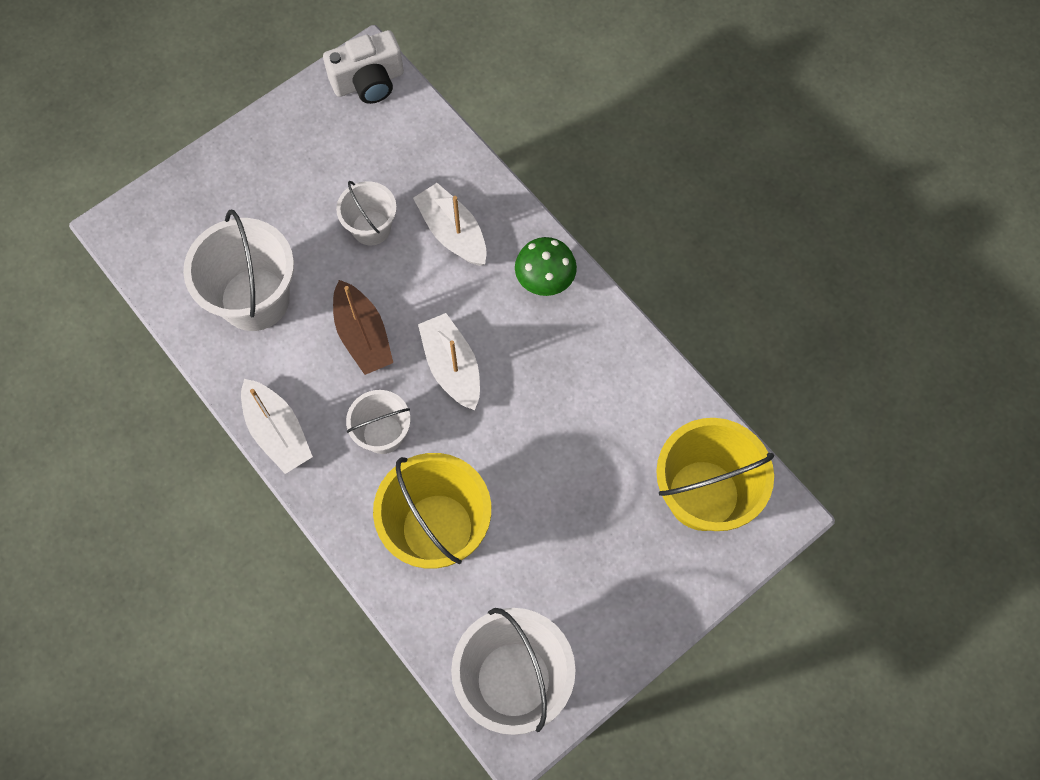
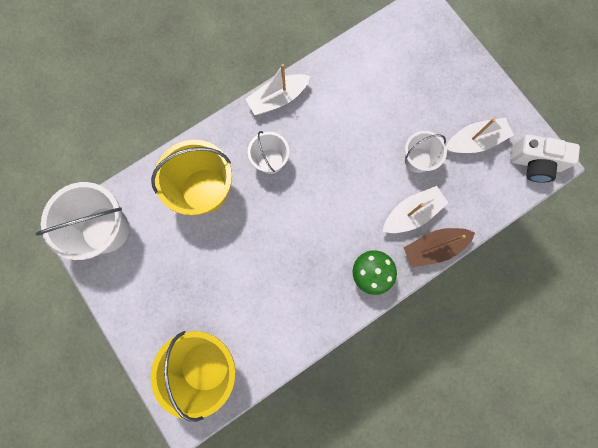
camera: 95 degrees right, 10 degrees up
(255, 299) = (369, 87): white bucket -> none
(363, 335) = (339, 151): brown boat -> brown boat (434, 248)
(368, 82) = (534, 163): white camera -> white camera turned 60 degrees counterclockwise
(452, 367) = (312, 206): white boat -> white boat (475, 141)

